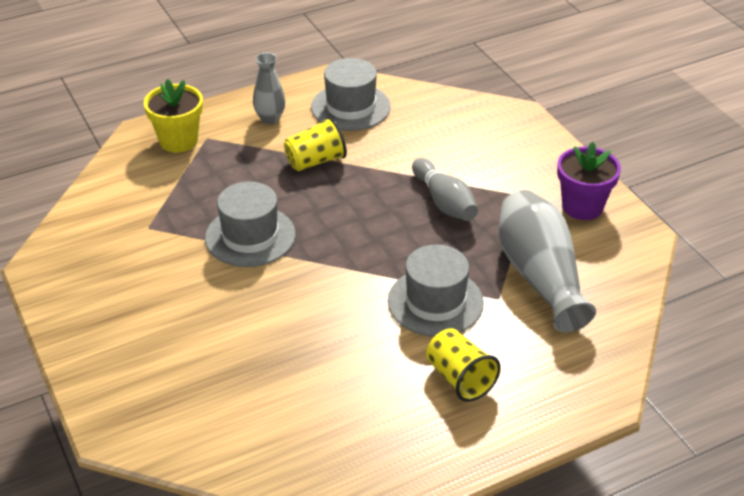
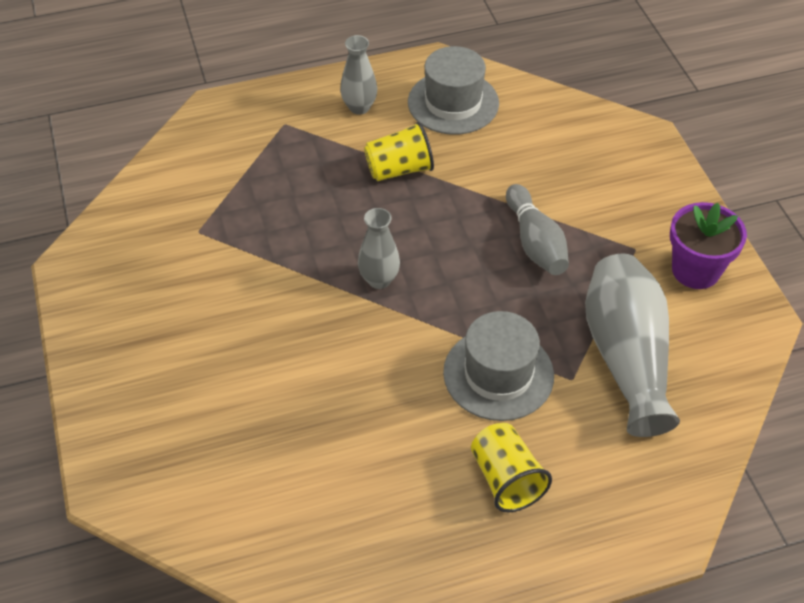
camera: 10 degrees right, 10 degrees up
(178, 140) = (252, 123): yellow flower pot -> none
(250, 236) = (307, 258): grey hat -> none
(317, 245) = (379, 280): none -> grey vase

